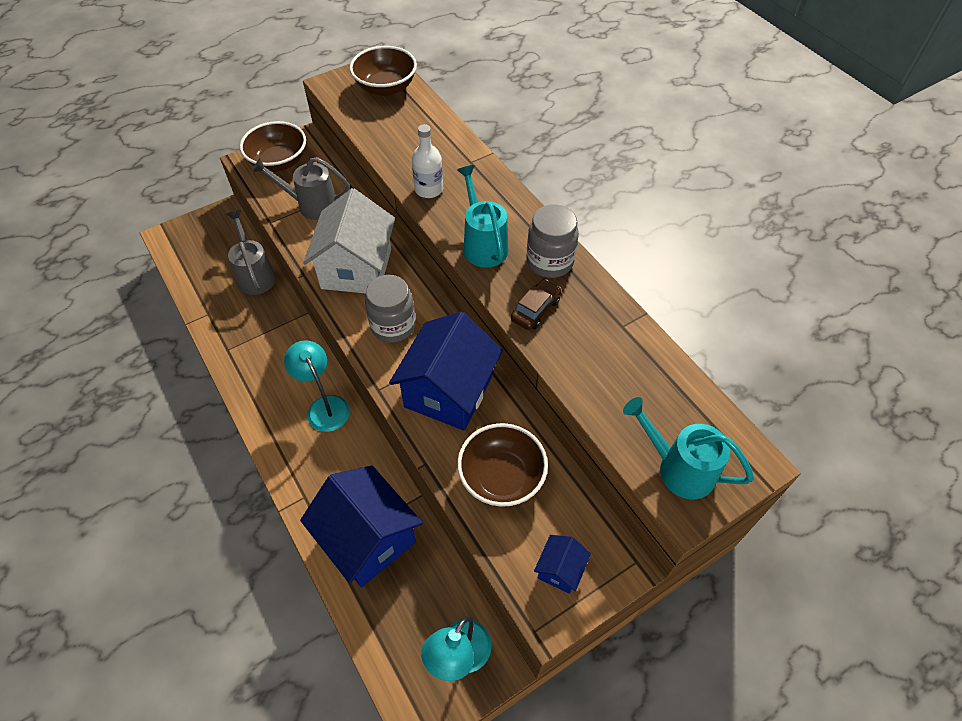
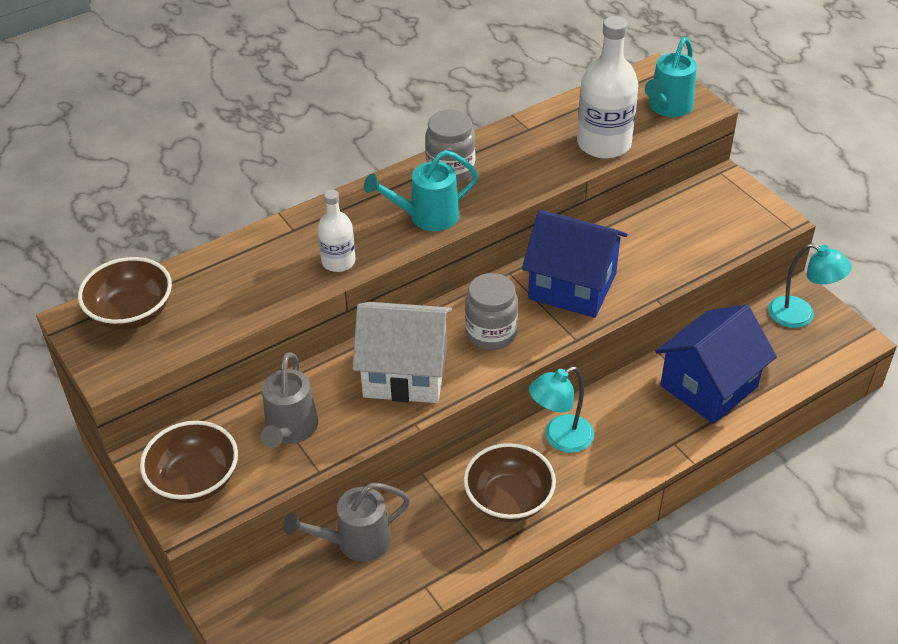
camera: 90 degrees left, 10 degrees down
(501, 477) = (660, 248): brown bowl -> brown bowl (509, 500)
(535, 309) = (513, 180): brown car -> none
(560, 570) = (738, 213): blue house -> none
(601, 393) = (604, 144): none -> white bottle

